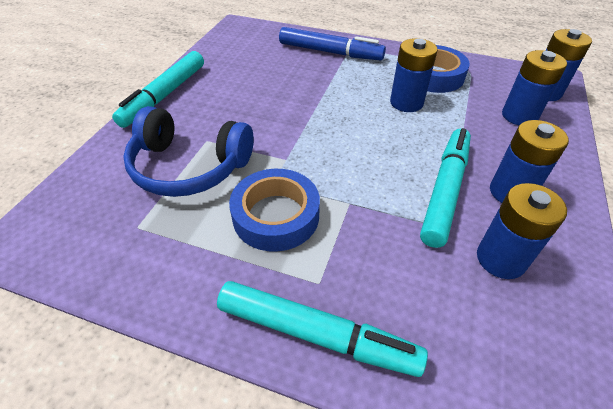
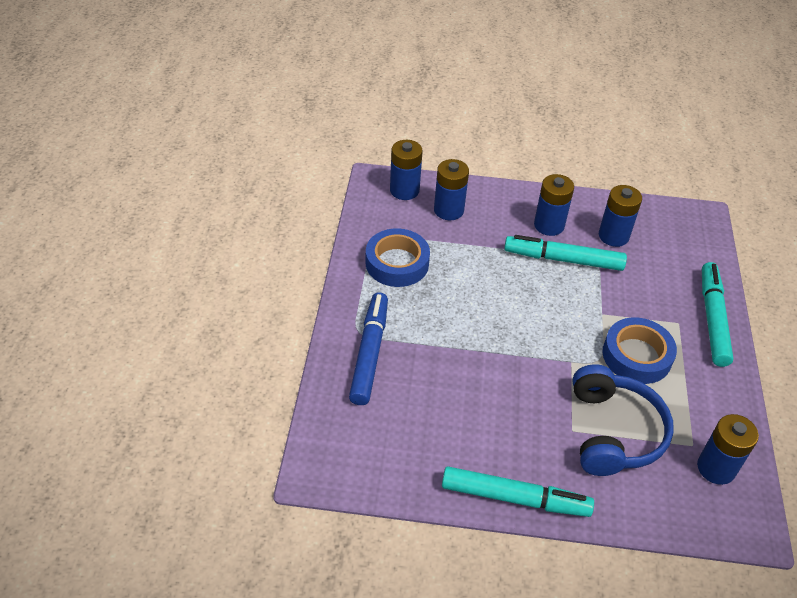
camera: 105 degrees left, 0 degrees up
(406, 103) = (454, 283): blue battery -> blue battery (716, 468)

